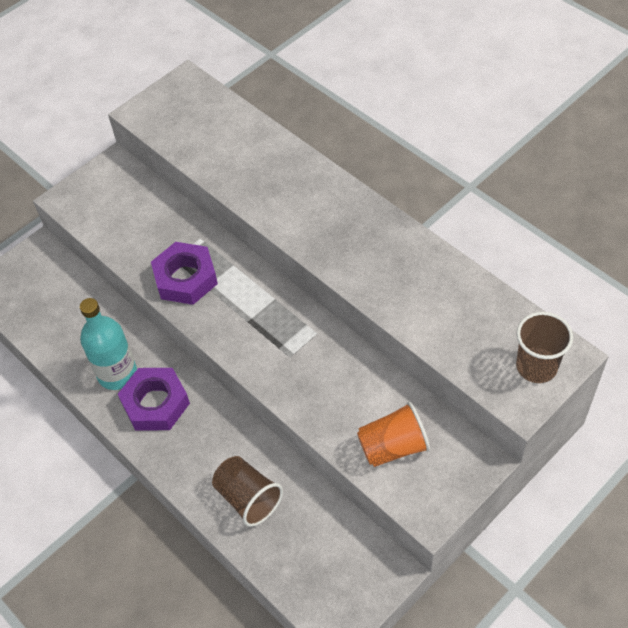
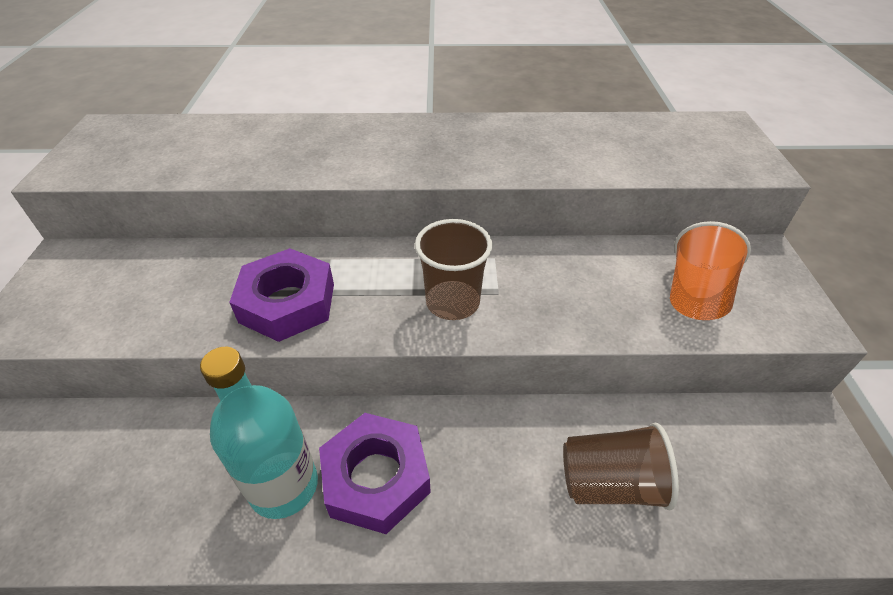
camera: 50 degrees left, 10 degrees down
(536, 366) = (724, 141): brown cup -> brown cup (452, 302)

